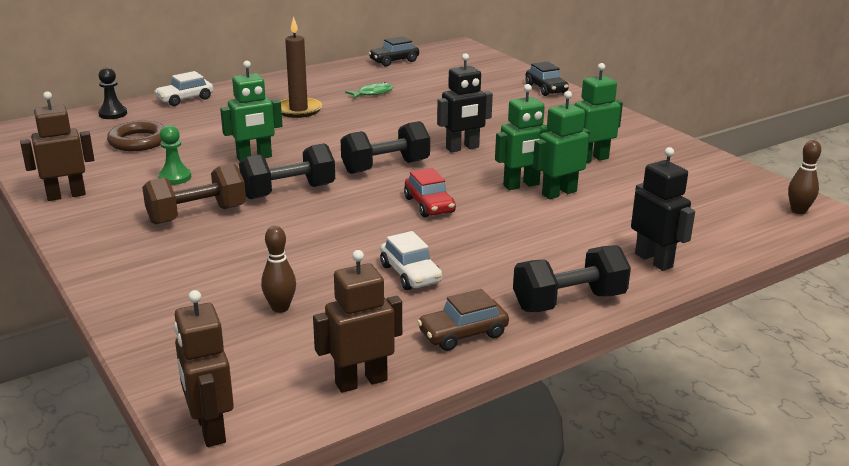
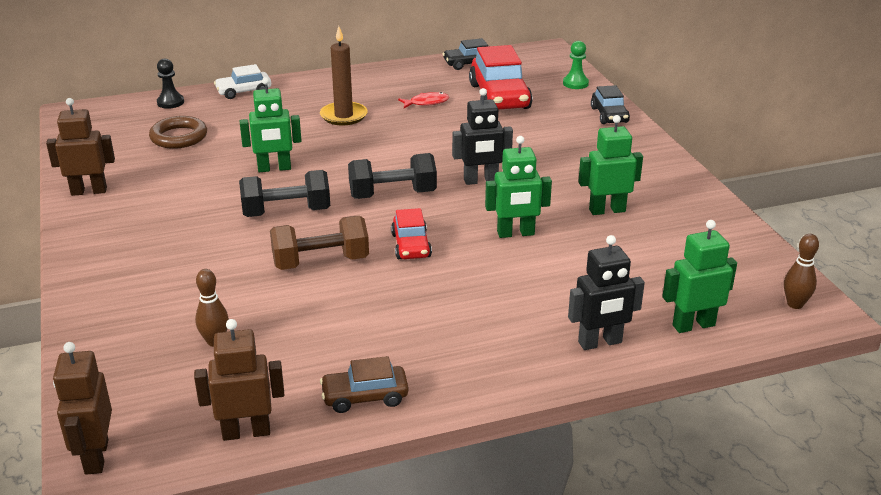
camera: 15 degrees right, 5 degrees up
(175, 178) = (191, 183): green pawn -> green pawn (575, 83)
(197, 215) = (191, 228): brown dumbbell -> brown dumbbell (321, 262)
(372, 93) = (426, 103): green fish -> red fish
(410, 274) = (351, 322): white car -> none
(438, 83) = (499, 97): none -> red car
(559, 193) = (548, 248): green robot -> green robot (693, 325)
(569, 302) = (486, 378): black dumbbell -> none
(654, 260) = (600, 343): black robot -> black robot turned 90 degrees clockwise

